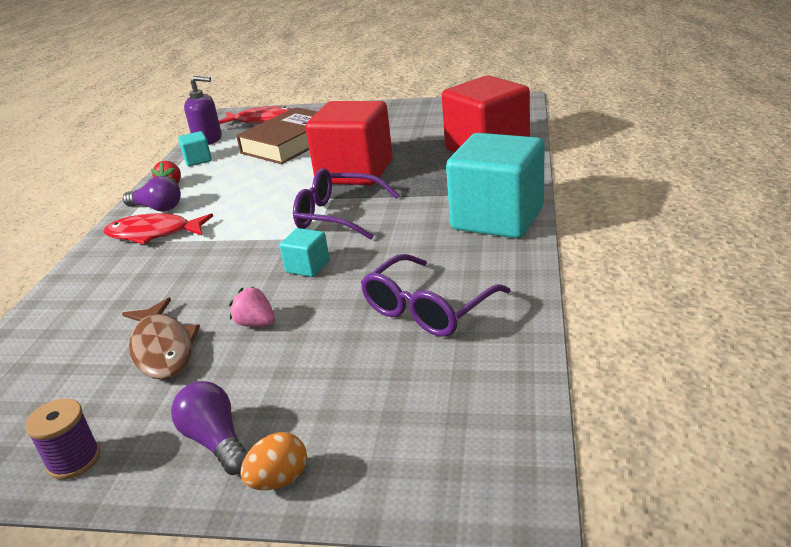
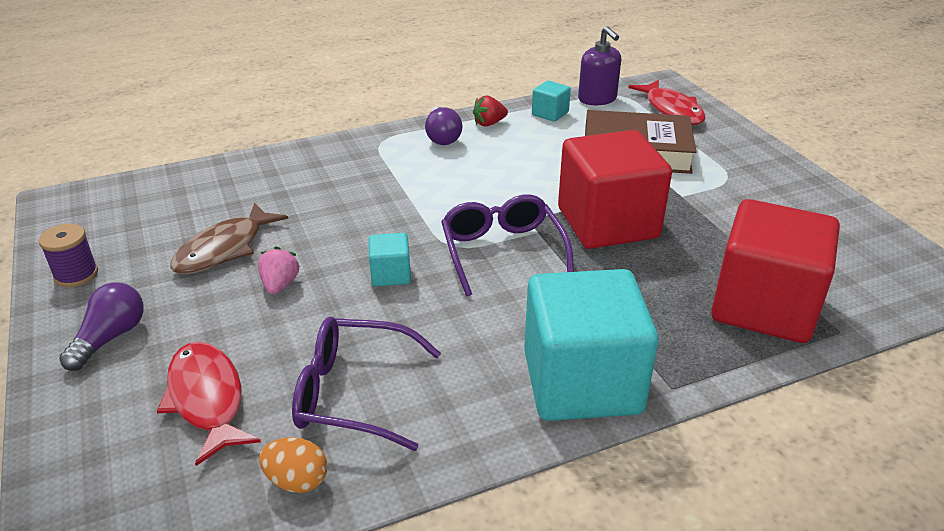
camera: 55 degrees right, 5 degrees up
(154, 234) = (397, 157): red fish -> red fish (207, 399)
(279, 480) = (68, 397): orange egg -> orange egg (297, 481)

